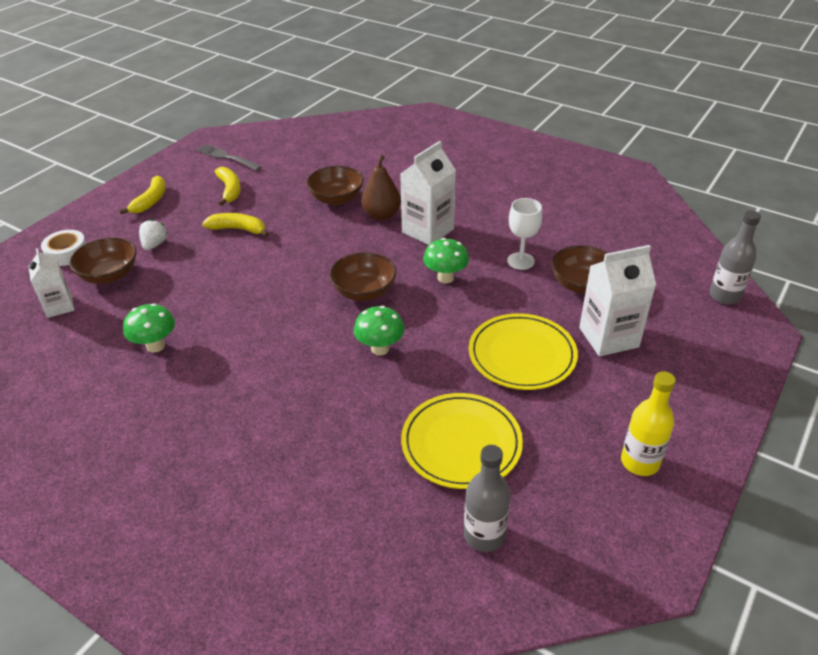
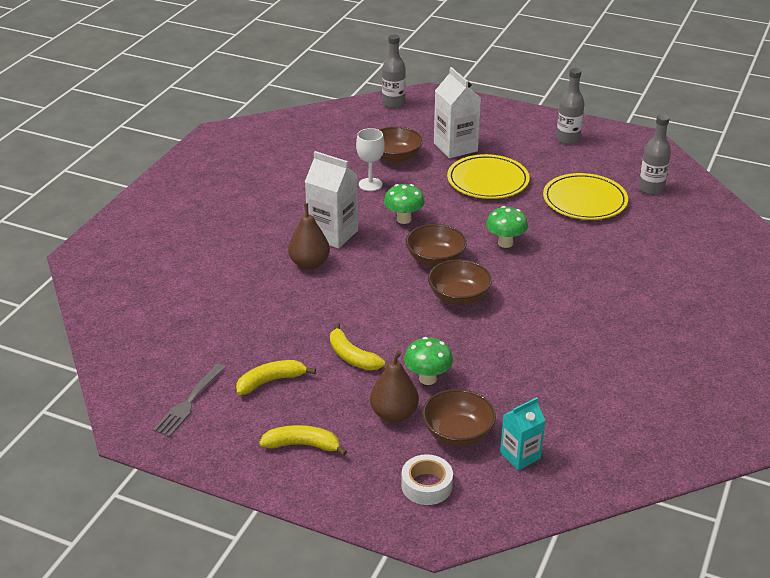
camera: 100 degrees left, 5 degrees down
(59, 306) = (520, 455): white carton -> turquoise carton
(154, 245) = (394, 414): white strawberry -> brown pear
(155, 346) = (550, 367): green mushroom -> green mushroom (428, 379)
(238, 229) = (352, 356): yellow banana -> yellow banana turned 45 degrees counterclockwise
(336, 199) = (282, 297): brown bowl -> brown bowl (458, 297)
(640, 462) = (568, 139): yellow bottle -> grey bottle

